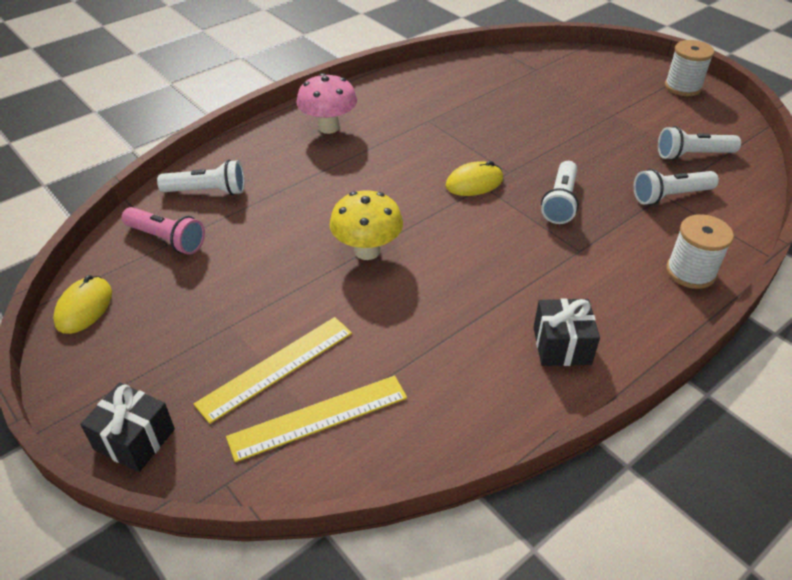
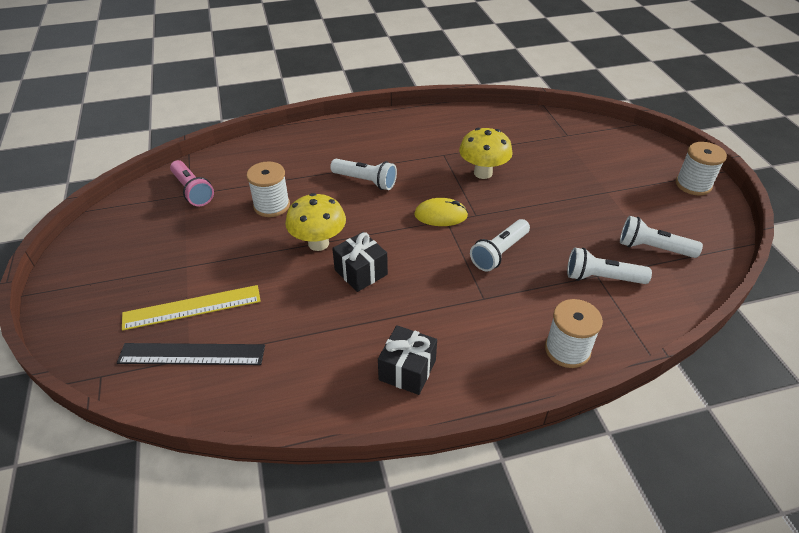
camera: 25 degrees right, 0 degrees up
(84, 307) = (109, 221): yellow mouse -> none
(134, 439) = (71, 323): black gift -> black gift (361, 272)
(207, 191) = (244, 164): white flashlight -> white flashlight (366, 181)
(280, 227) = (271, 205): none -> white spool
(318, 417) = (192, 354): yellow ruler -> black ruler
(328, 127) = (363, 139): pink mushroom -> none
(483, 128) = (483, 173): none -> yellow mushroom

